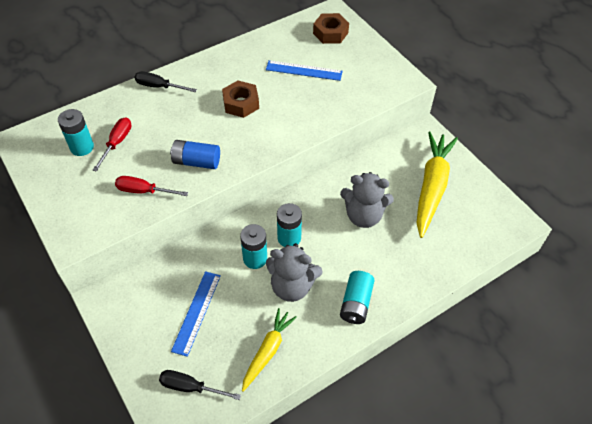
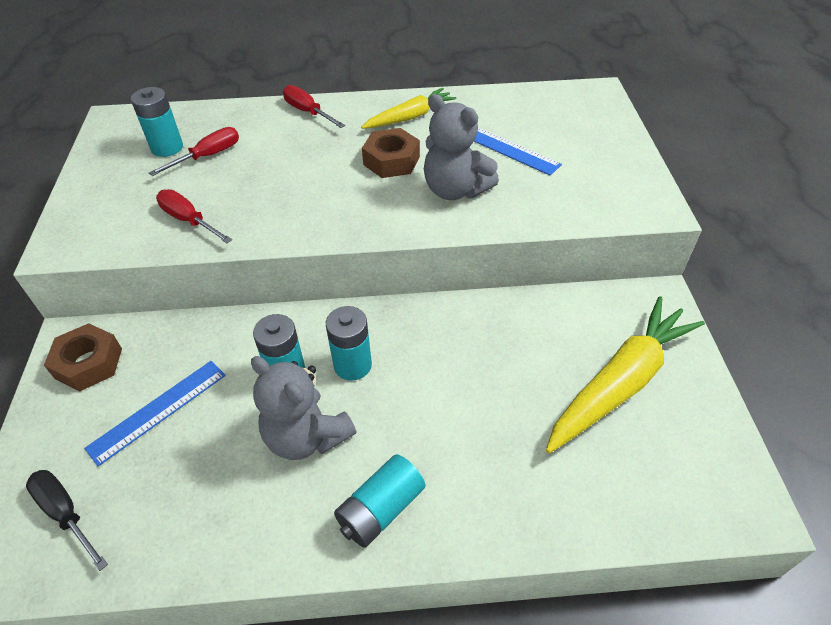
camera: 30 degrees right, 5 degrees down
(159, 86) = (308, 112): black screwdriver -> red screwdriver
(196, 162) = (280, 209): blue battery -> none
(268, 351) = (203, 516): yellow carrot -> yellow carrot (410, 117)
(330, 33) = (576, 115): brown nut -> brown nut (89, 363)
(363, 216) = (482, 380): grey teddy bear -> grey teddy bear (455, 190)

